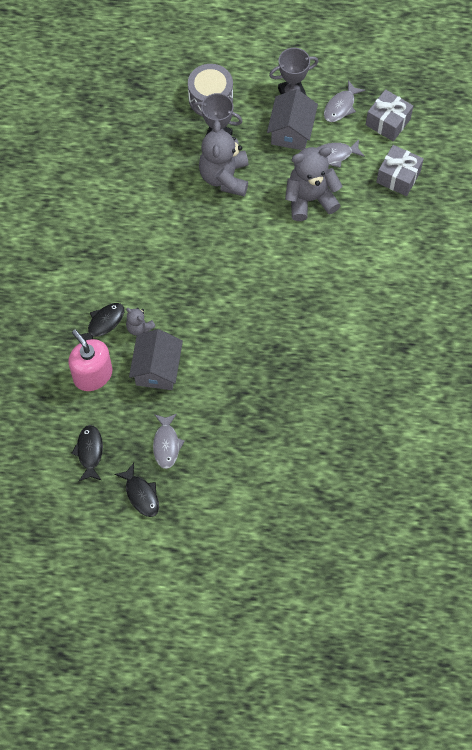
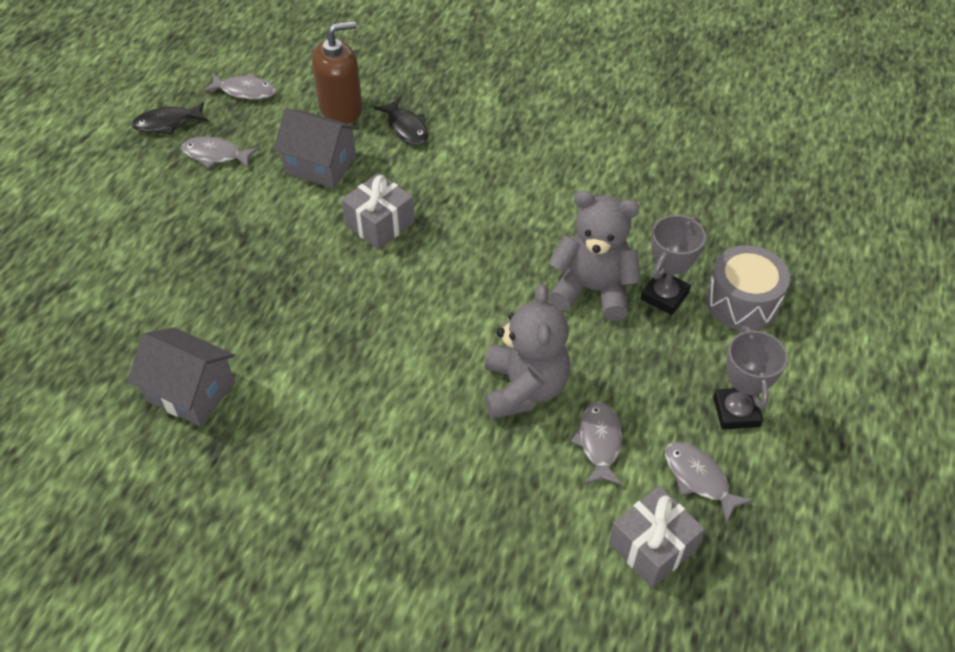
camera: 105 degrees right, 15 degrees down
(89, 452) = (245, 91): black fish -> grey fish
(93, 375) = (341, 108): pink soap dispenser -> brown soap dispenser
(139, 327) = (386, 158): grey teddy bear -> none
(291, 131) = (660, 393): grey house -> grey house (191, 391)
(398, 177) = (531, 531): grey gift -> grey gift (380, 224)

